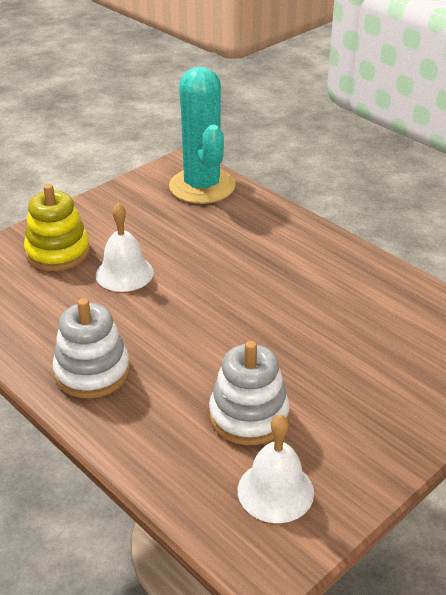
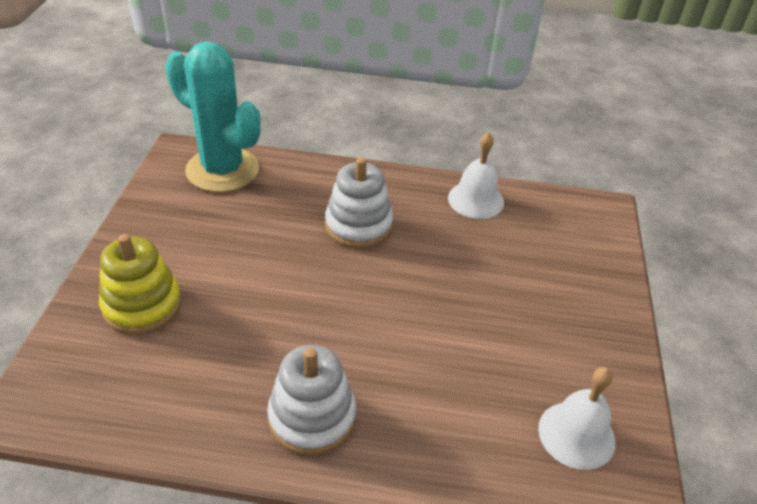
camera: 40 degrees left, 5 degrees up
(124, 273) = (237, 295): white bell -> white bell (476, 200)
(248, 416) = (488, 378): white stacking toy -> white stacking toy (358, 226)

